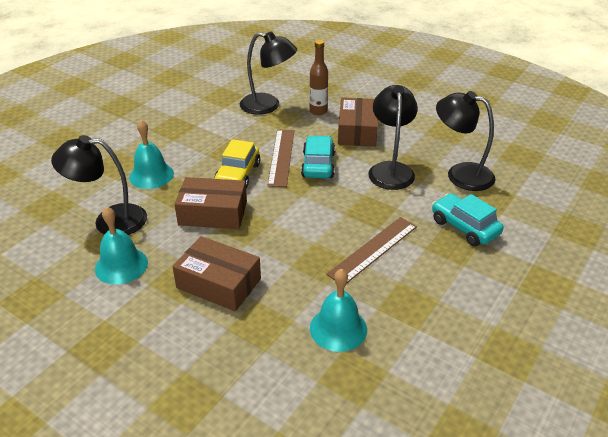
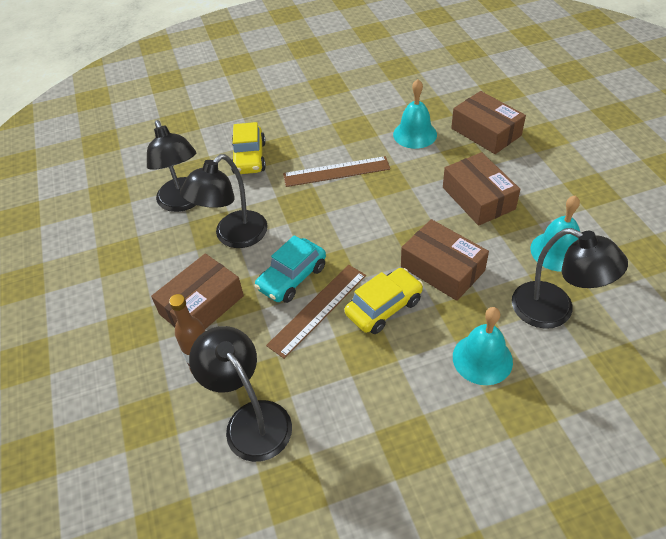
camera: 140 degrees left, 10 degrees up
(259, 372) = (486, 132): none -> brown box
(464, 227) = (249, 158): turquoise car -> yellow car

